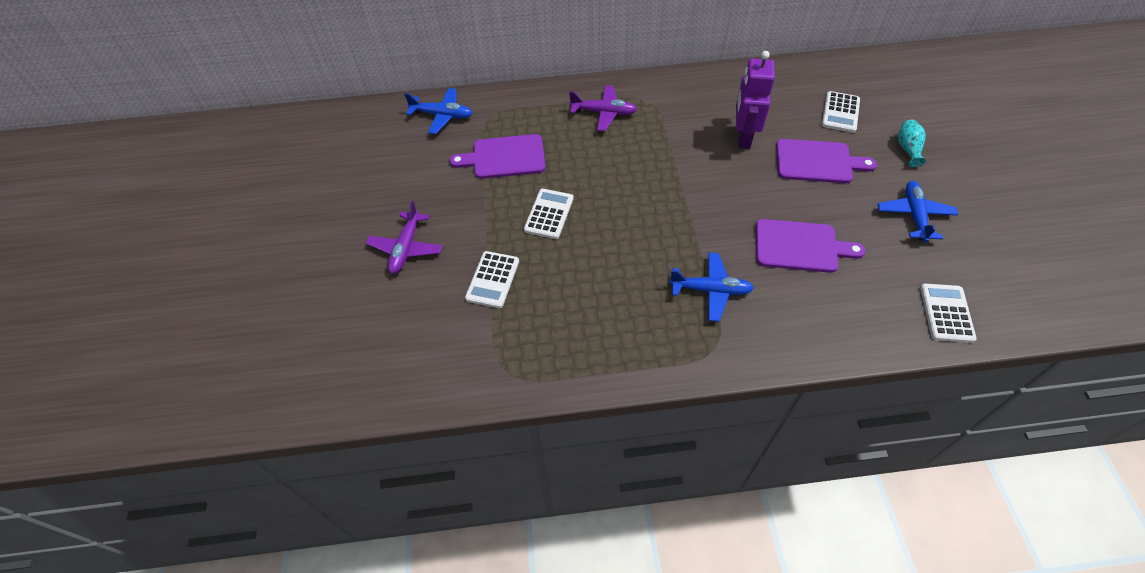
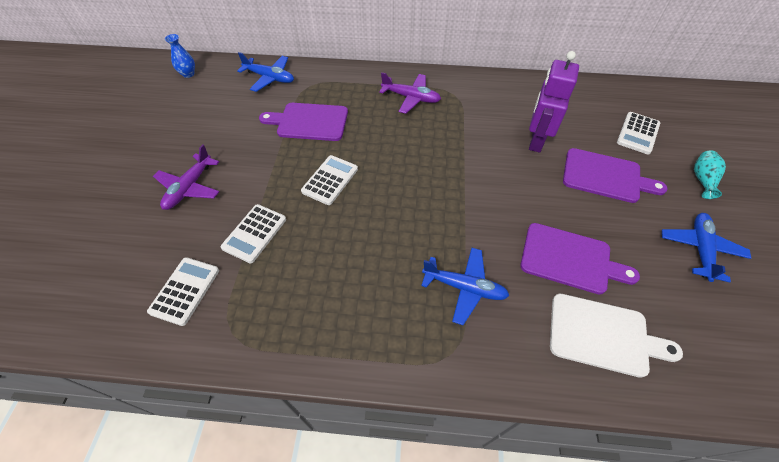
camera: 10 degrees right, 0 degrees up
(347, 126) = (188, 74): none -> blue vase
(842, 306) = (603, 335): none -> white cutting board
(946, 313) = (723, 369): white calculator -> white calculator (185, 291)

